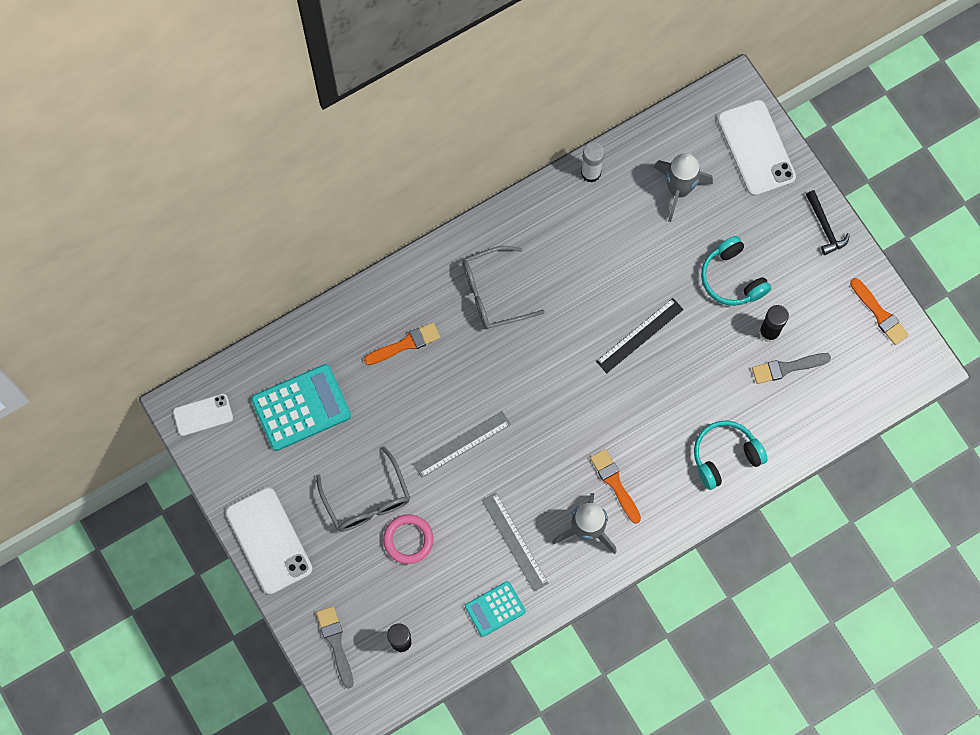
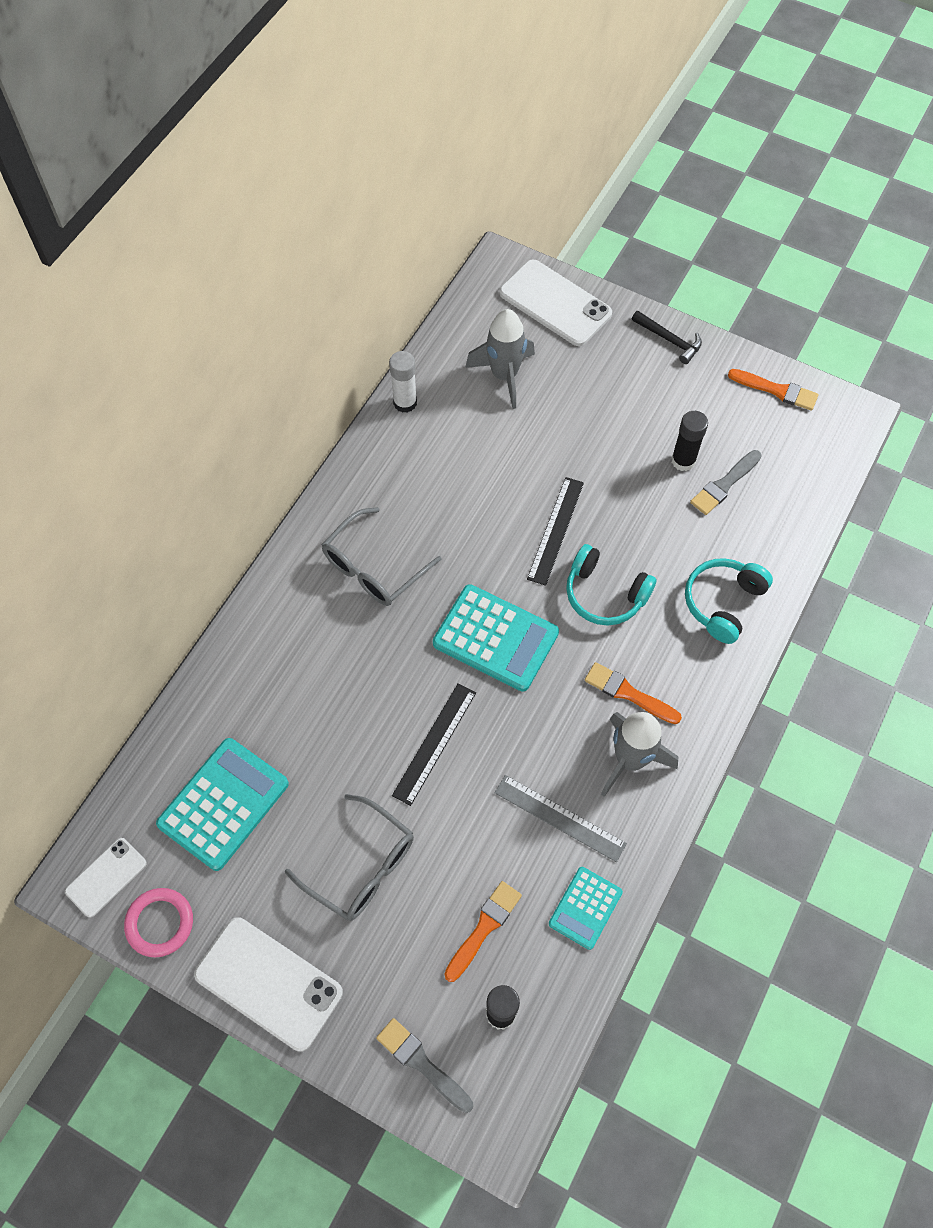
camera: 30 degrees left, 10 degrees down
(405, 344) = (307, 670): orange brush -> orange brush (484, 928)
(408, 540) = (437, 885): pink ring -> pink ring (160, 923)
(462, 444) = (434, 743): grey ruler -> black ruler
(547, 393) = (495, 638): none -> turquoise calculator
(732, 278) = (612, 430): turquoise headphones -> turquoise headphones (605, 594)

